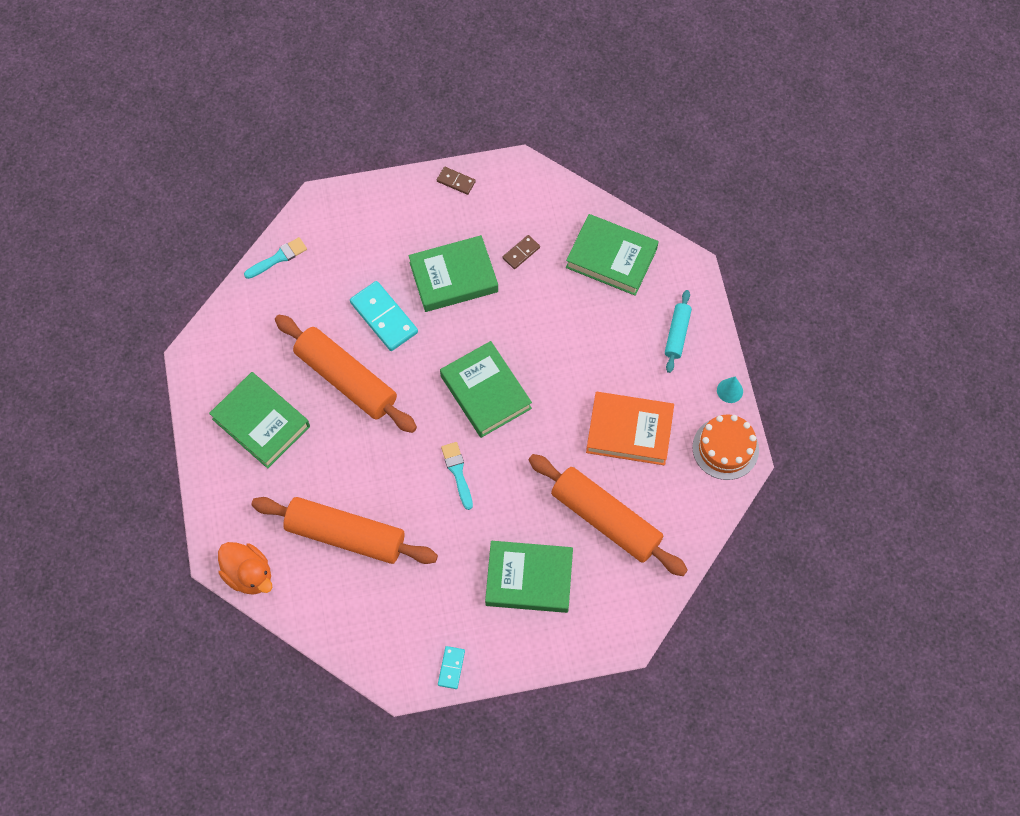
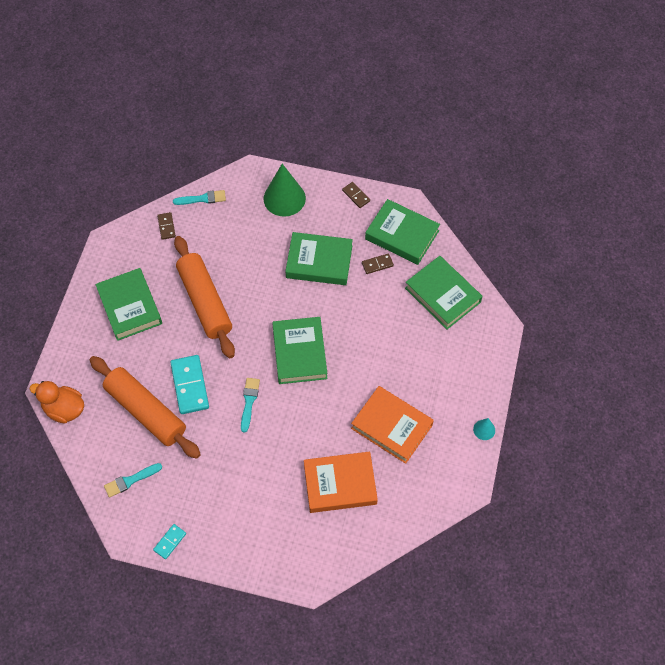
camera: 25 degrees right, 5 degrees down
(249, 574) = (64, 409): orange duck -> orange duck turned 135 degrees clockwise
(253, 309) = (166, 226): none -> brown domino
(370, 621) = (130, 480): none -> turquoise brush
(374, 218) = (284, 198): none -> green cone
(384, 317) = (254, 269): turquoise domino -> turquoise domino (190, 385)
(529, 578) = (260, 502): green book -> green book (402, 235)
(605, 519) = (340, 484): orange rolling pin -> orange book
(677, 334) = (464, 371): turquoise rolling pin -> none
(725, 448) = (459, 471): orange cake -> none

